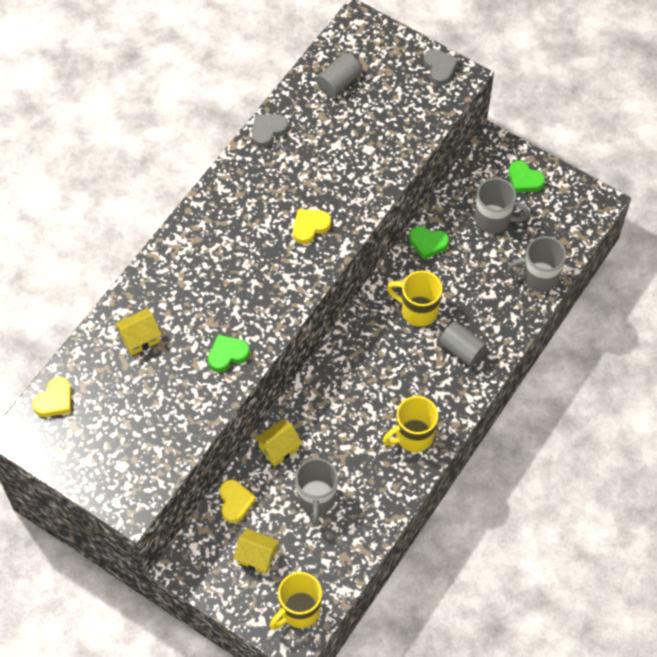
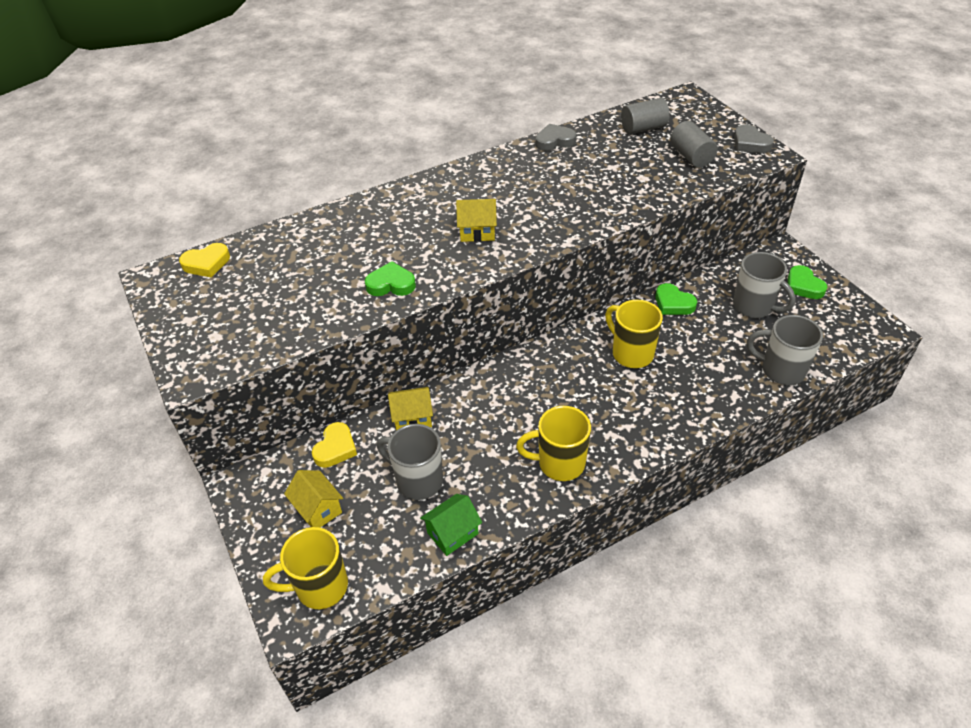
camera: 30 degrees right, 15 degrees down
(140, 338) = (321, 244): yellow house -> yellow house (477, 232)
(310, 227) = (546, 215): yellow heart -> none
(316, 499) = (418, 480): grey mug -> grey mug turned 90 degrees clockwise
(367, 527) = (452, 533): none -> green house
(439, 68) = (750, 143): grey heart -> grey heart turned 135 degrees clockwise
(462, 350) = (660, 404): grey cylinder -> grey cylinder (691, 156)

